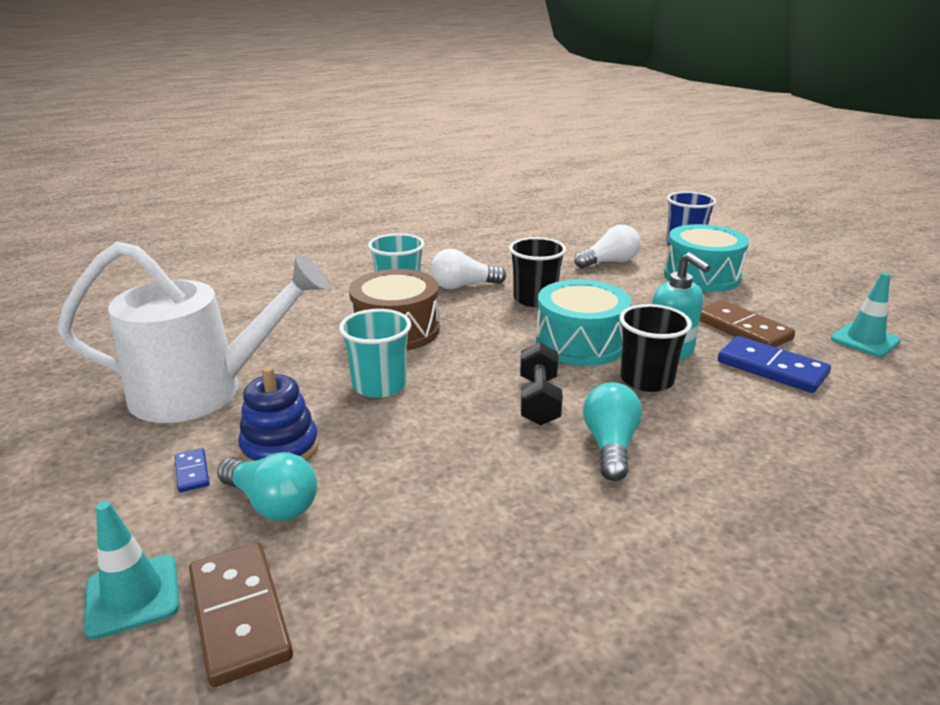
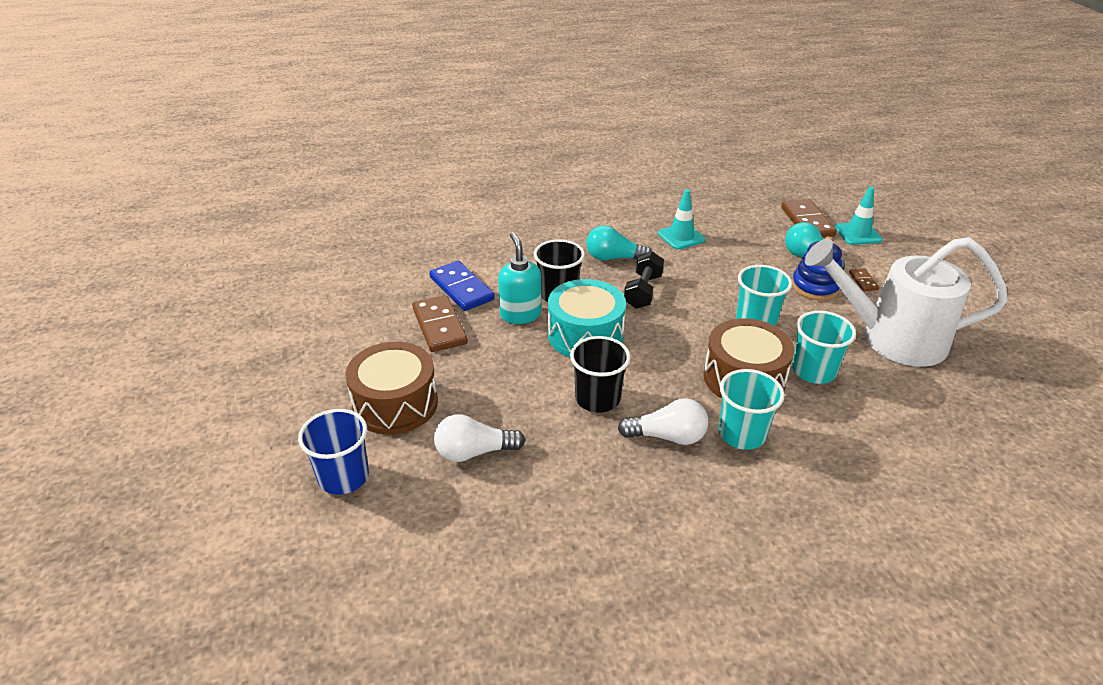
camera: 165 degrees left, 10 degrees up
(192, 472) = (863, 281): blue domino -> brown domino
(318, 345) = (813, 371): none -> turquoise cup
(610, 445) = (613, 258): turquoise light bulb -> turquoise light bulb turned 75 degrees clockwise
(701, 276) = (395, 404): turquoise drum -> brown drum
(865, 340) = (360, 299): turquoise traffic cone -> turquoise traffic cone (681, 237)

